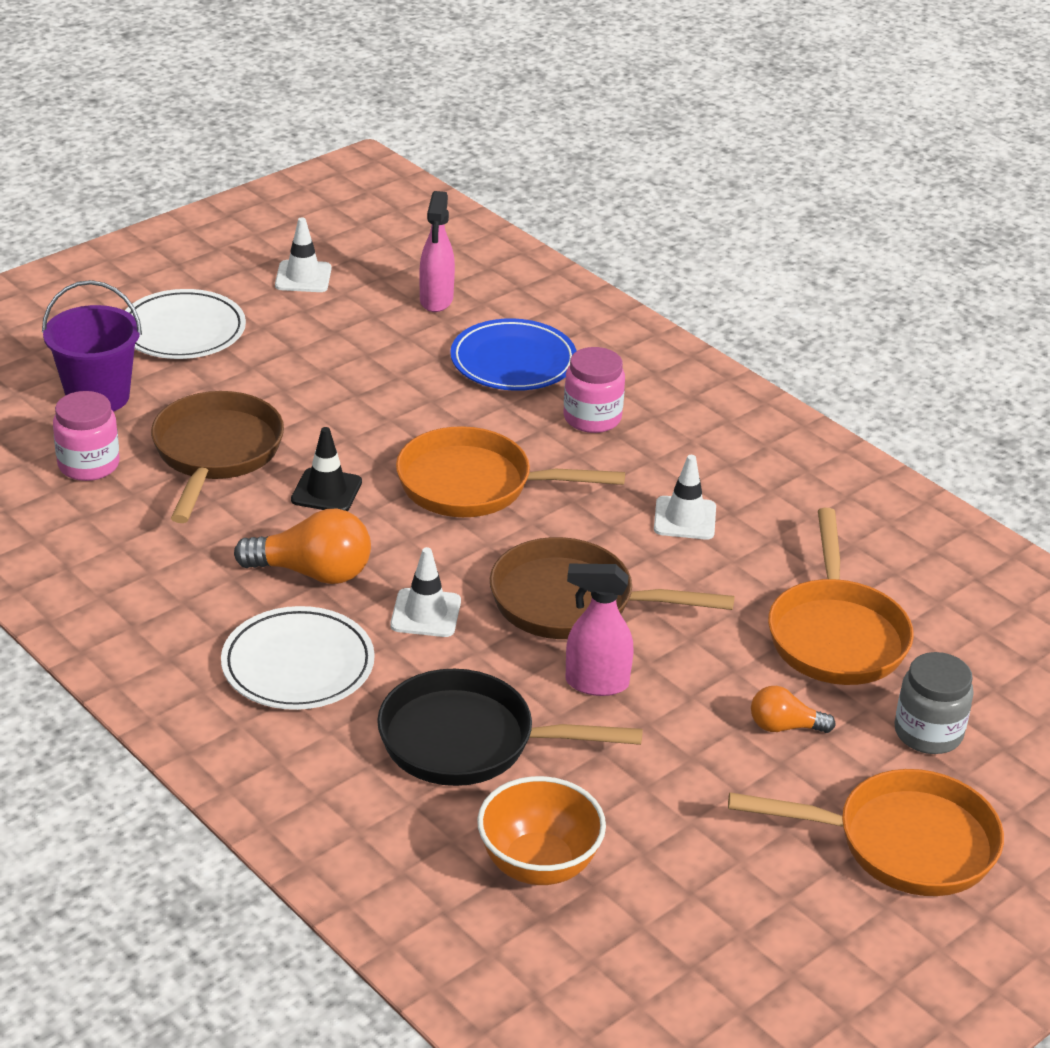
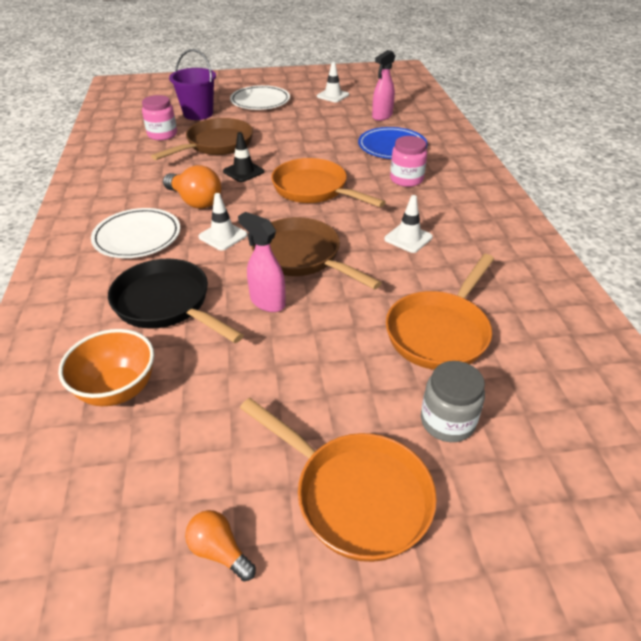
camera: 35 degrees right, 5 degrees up
(784, 726) = (351, 373): orange light bulb -> orange light bulb (219, 551)

